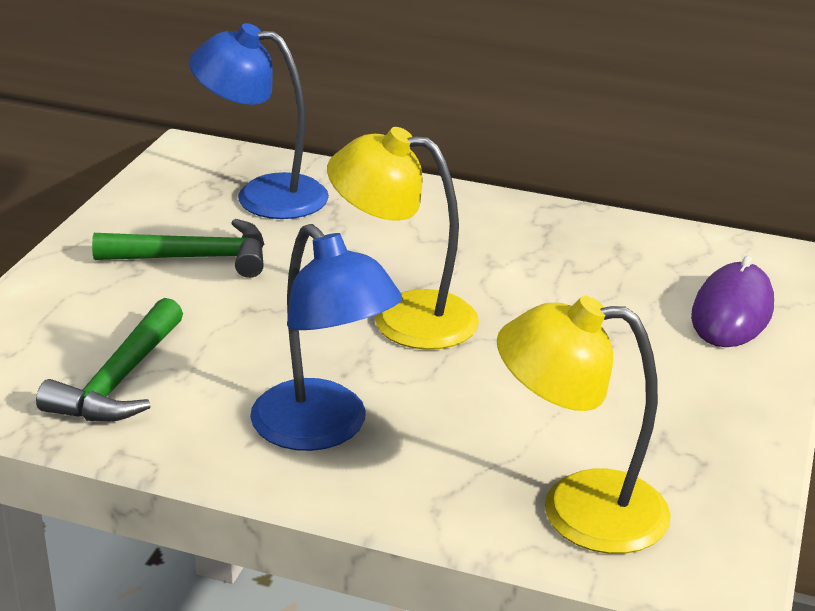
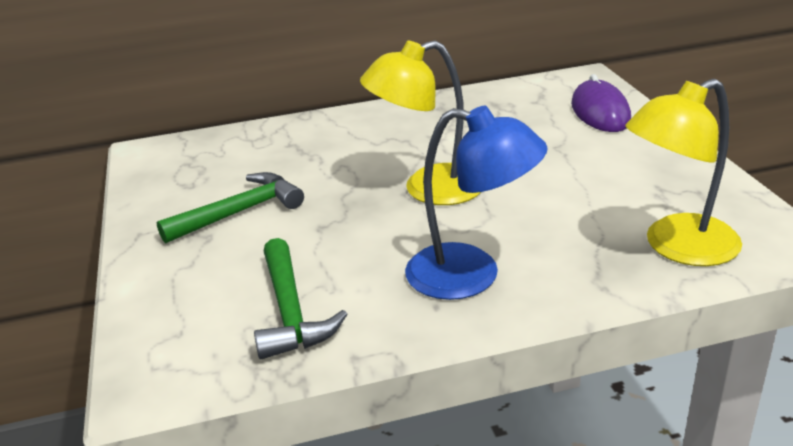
camera: 30 degrees left, 0 degrees up
(263, 195) = (237, 157): blue lamp -> none

